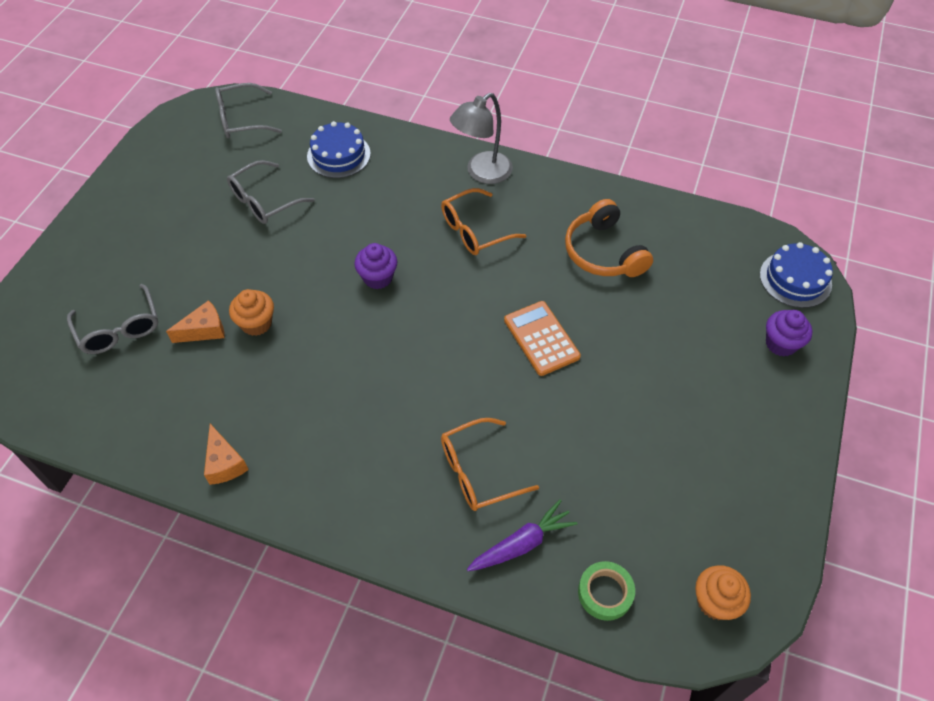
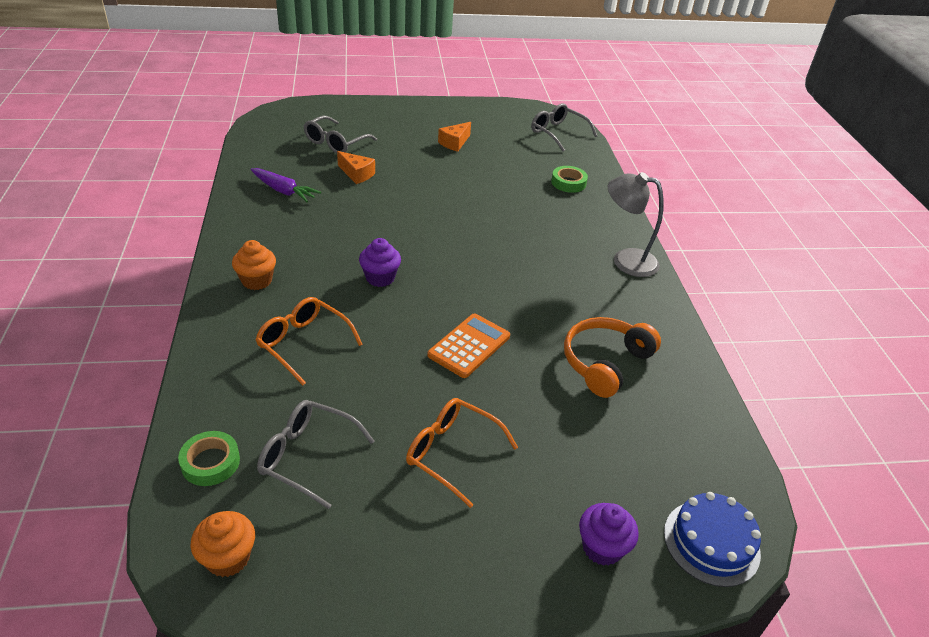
camera: 60 degrees right, 15 degrees down
(224, 463) = (250, 215): orange cheese -> orange cheese (454, 143)
(256, 323) = (377, 193): orange cupcake -> orange cupcake (257, 281)
(264, 201) = (491, 164): grey glasses -> grey glasses (308, 456)
(338, 155) = (568, 183): blue cake -> green tape
(378, 278) = (463, 236): purple cupcake -> purple cupcake (380, 278)
(475, 230) = (557, 273): orange glasses -> orange glasses (452, 453)
(521, 544) = (242, 390): purple carrot -> purple carrot (283, 191)

